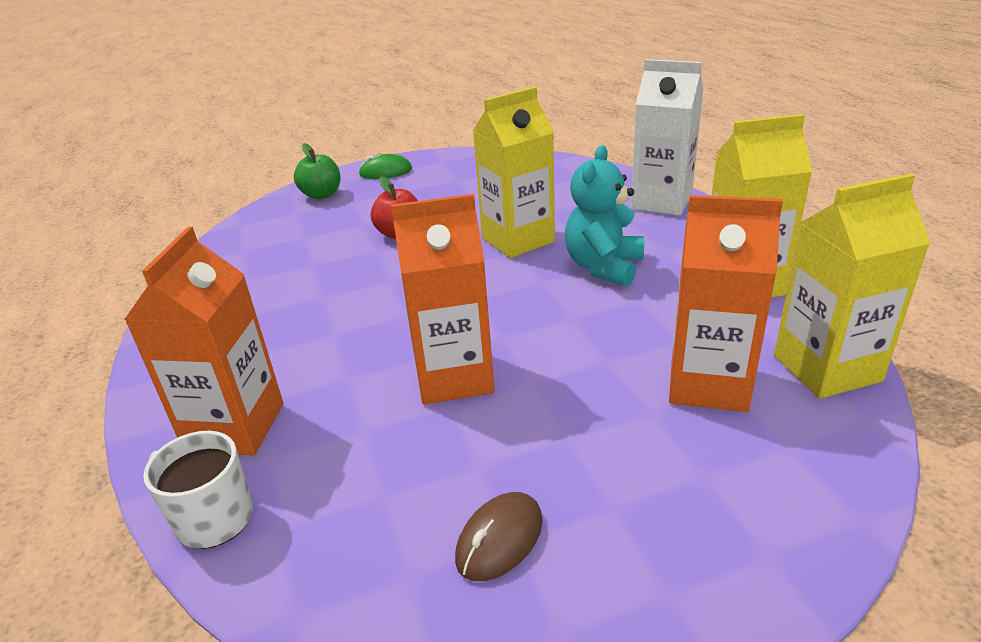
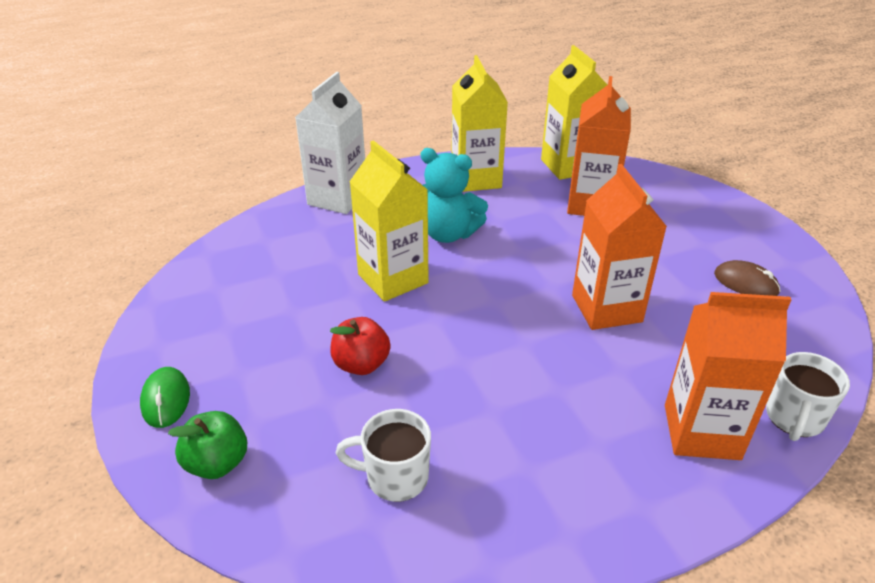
camera: 95 degrees left, 5 degrees up
(276, 255) = (395, 477): none -> white mug

